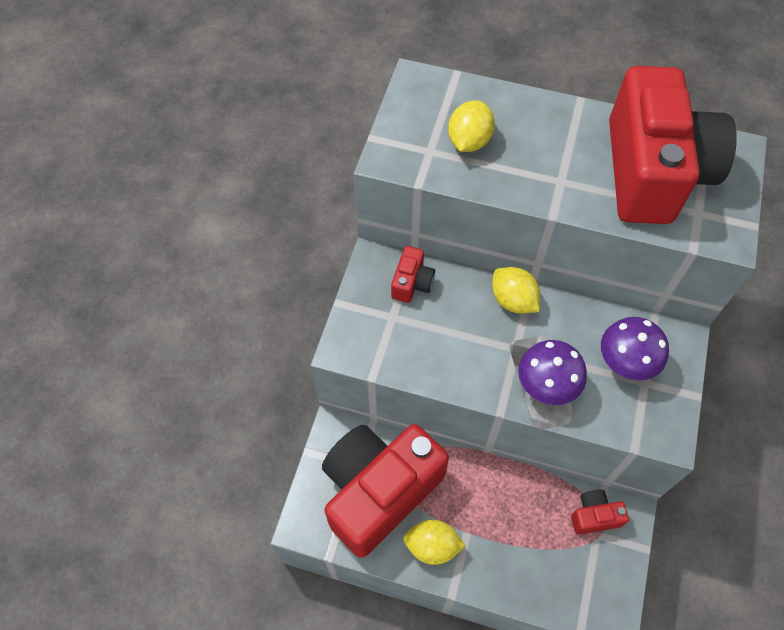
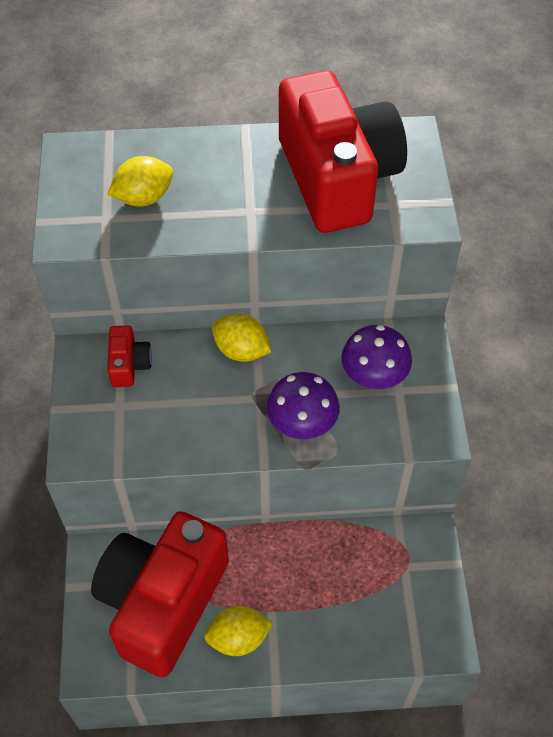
camera: 20 degrees left, 5 degrees down
(469, 141) = (144, 198): yellow lemon -> yellow lemon turned 60 degrees clockwise
(594, 516) = (396, 549): red camera -> none

